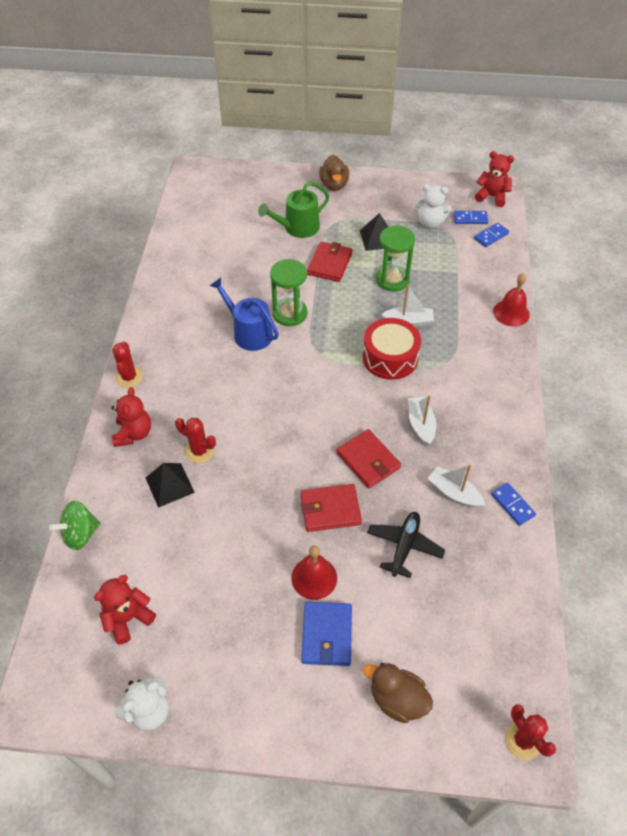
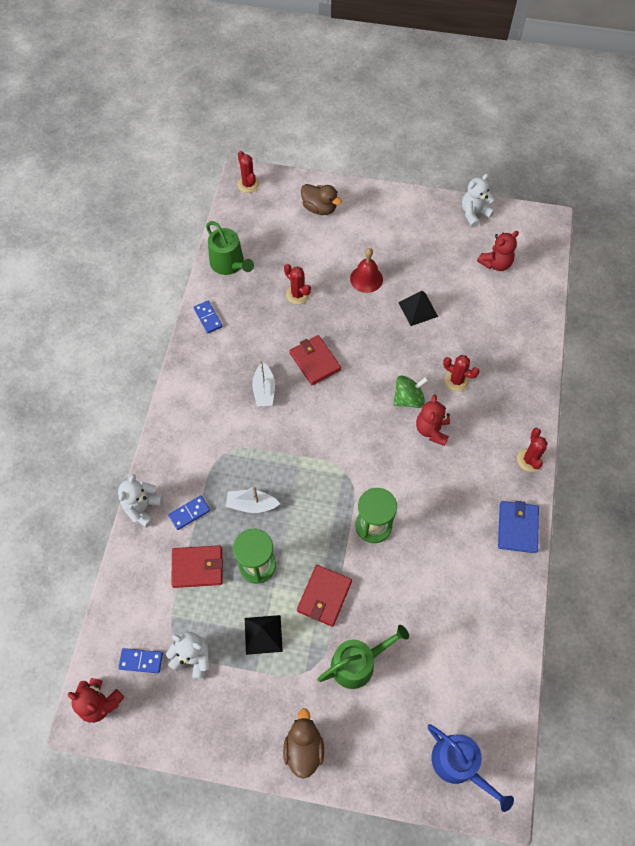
camera: 175 degrees left, 10 degrees up
(80, 534) = (542, 321): green spinning top -> green spinning top (408, 399)
(133, 433) = (515, 401): red teddy bear -> red teddy bear (432, 430)
(169, 485) = (478, 353): black pyramid -> black pyramid (418, 309)
(249, 333) = (416, 504): blue watering can -> blue watering can (459, 764)
(327, 635) = (360, 244): blue wallet -> blue wallet (517, 528)
(330, 509) = (350, 325): red wallet -> red wallet (197, 567)
(390, 357) = (278, 462): red drum -> none
(404, 546) = (298, 294): black plane -> red cactus
(453, 493) = (251, 330): white boat -> none
(491, 236) = (126, 626): blue domino -> blue domino (189, 513)
(508, 585) = (229, 264): none -> green watering can
(511, 313) = (142, 507): red bell -> white teddy bear

